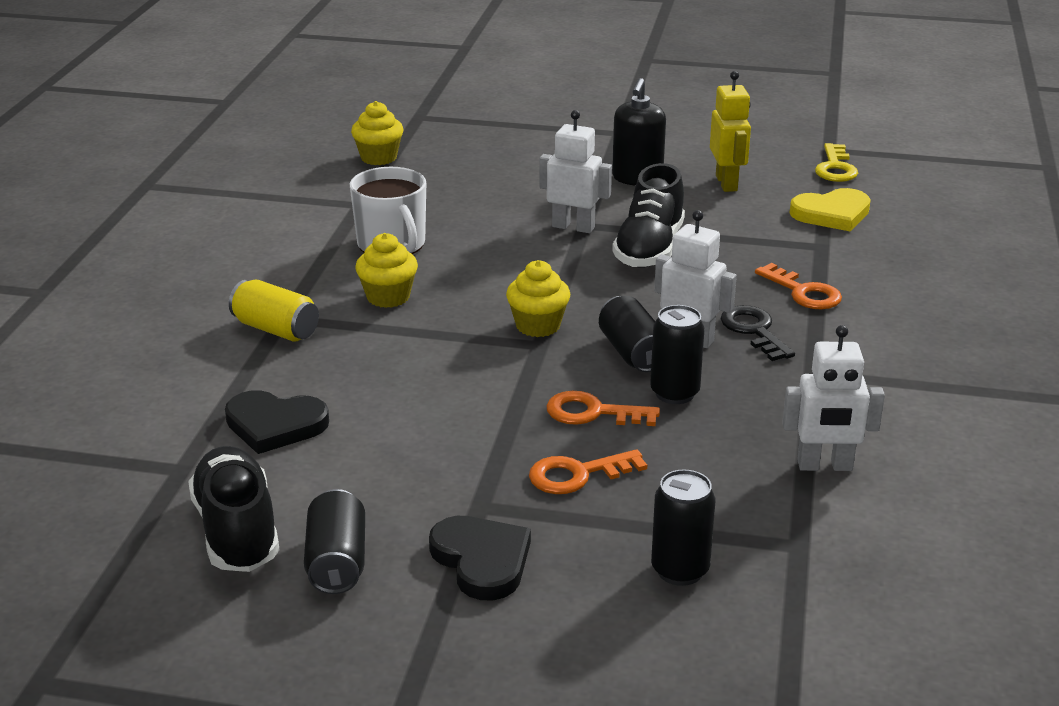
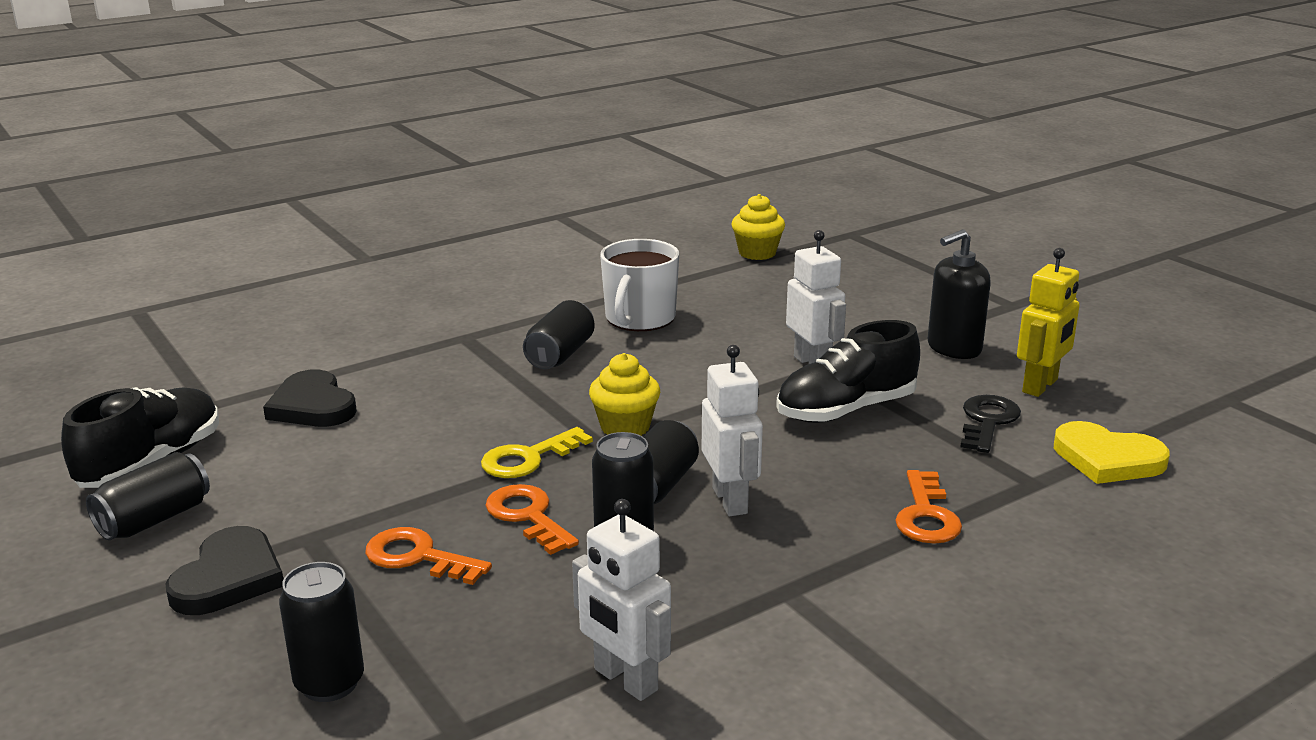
camera: 45 degrees right, 5 degrees down
(276, 329) = (443, 343): yellow can -> none
(388, 297) = (560, 354): yellow cupcake -> black can
(754, 331) = (804, 524): black key -> black key (987, 421)
(835, 168) = (1200, 419): yellow key -> yellow key (528, 458)

